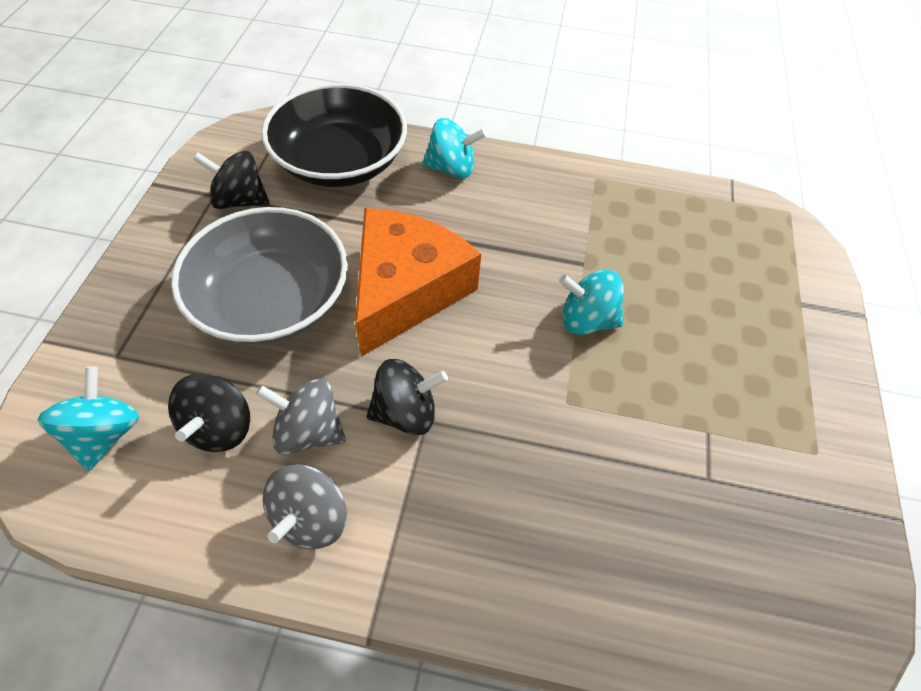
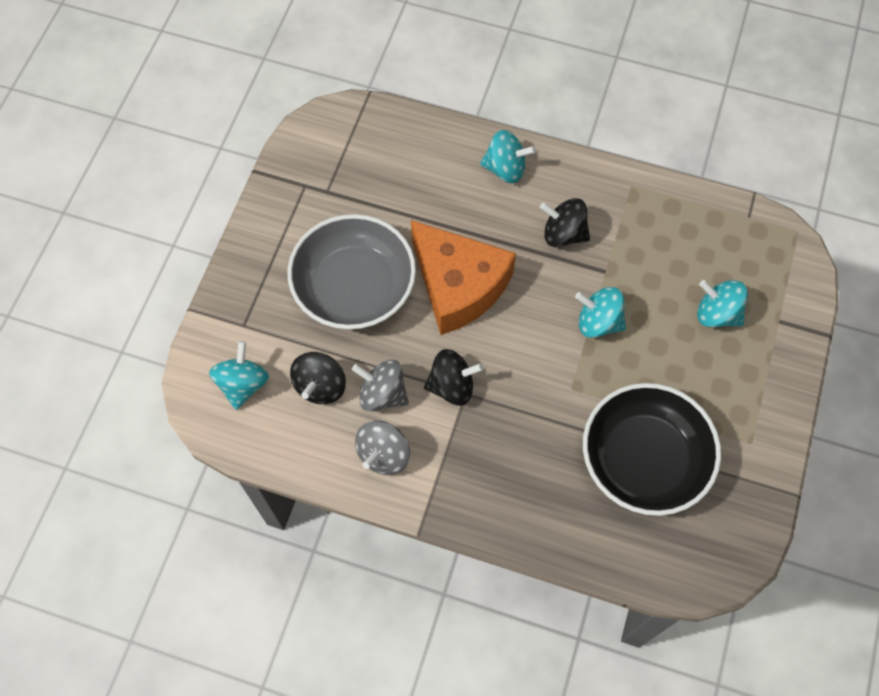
camera: 10 degrees right, 10 degrees up
(240, 200) = (326, 192): black spinning top -> black spinning top (563, 234)
(340, 161) = (409, 156): black bowl -> black bowl (644, 459)
(406, 290) = (458, 286): orange cheese -> orange cheese turned 105 degrees clockwise
(726, 301) = (716, 314): none -> turquoise spinning top

